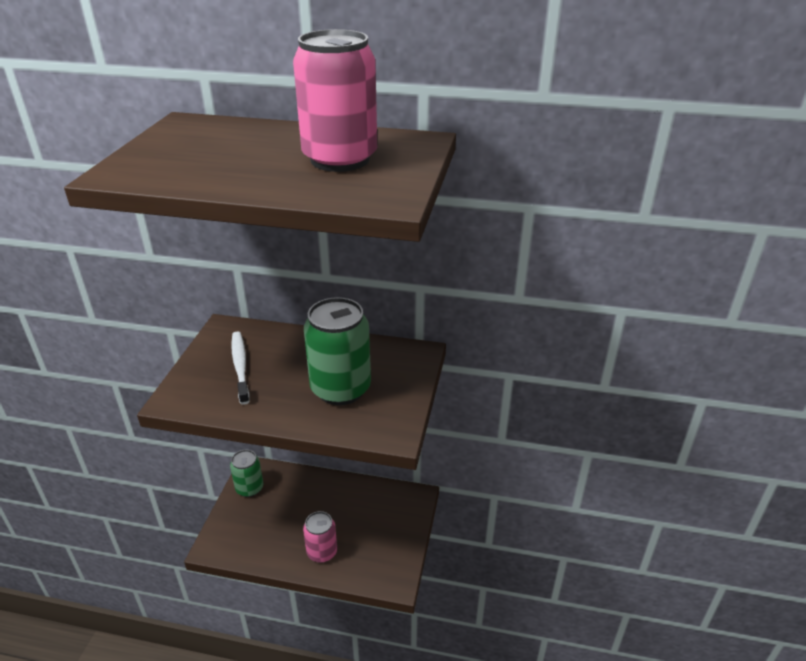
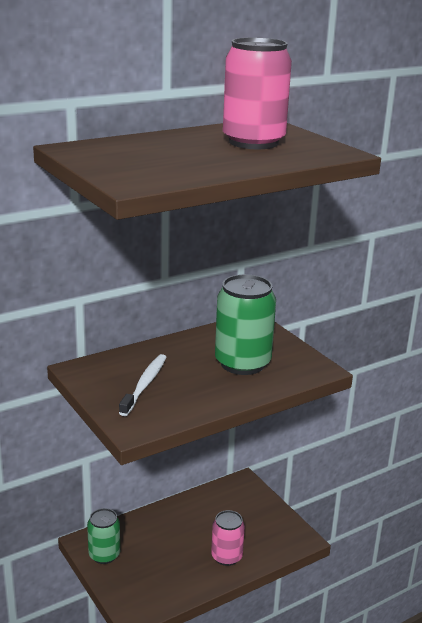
camera: 45 degrees left, 10 degrees down
(240, 366) = (144, 385): white toothbrush -> white toothbrush turned 75 degrees clockwise

